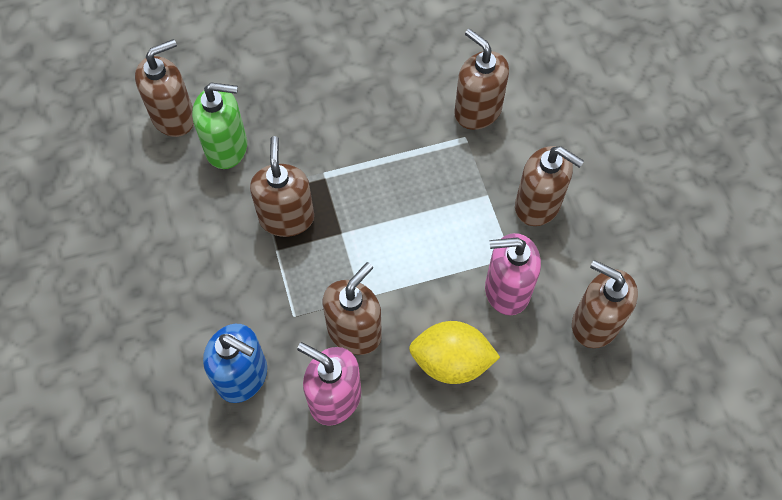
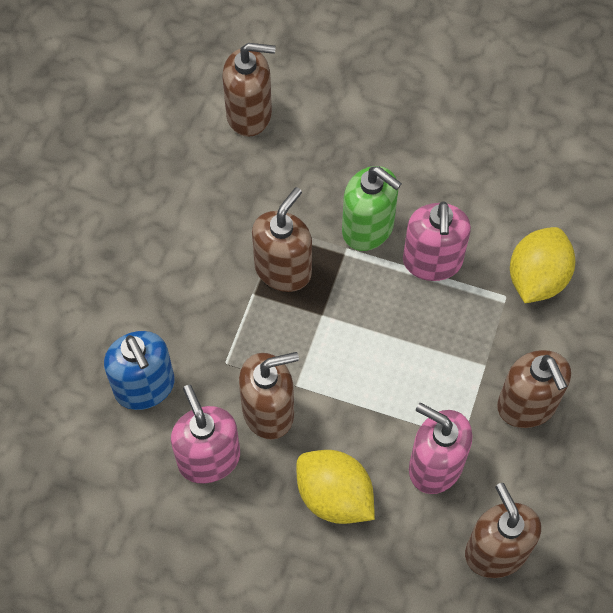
camera: 35 degrees right, 0 degrees up
(227, 148) = (276, 171): green soap dispenser -> green soap dispenser (368, 228)
(394, 144) = (432, 261): none -> pink soap dispenser
(477, 111) = (537, 278): brown soap dispenser -> yellow lemon

